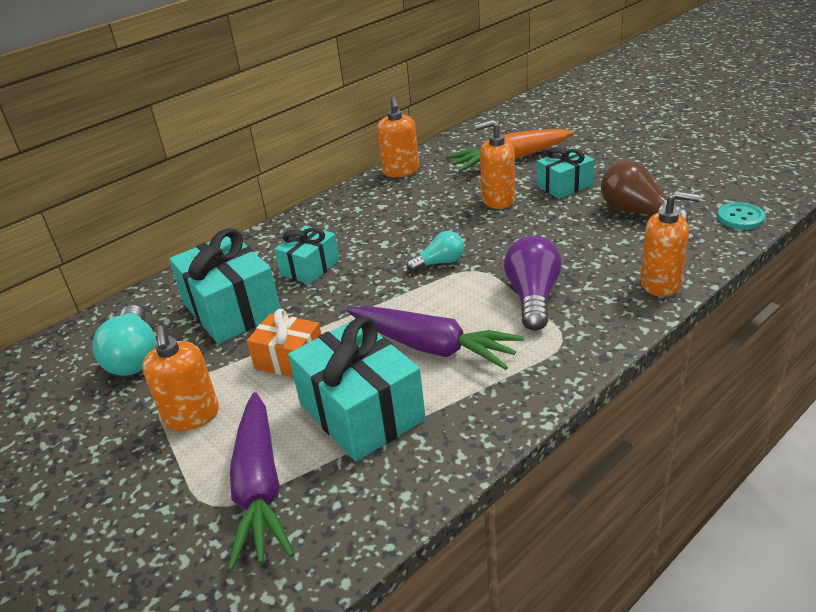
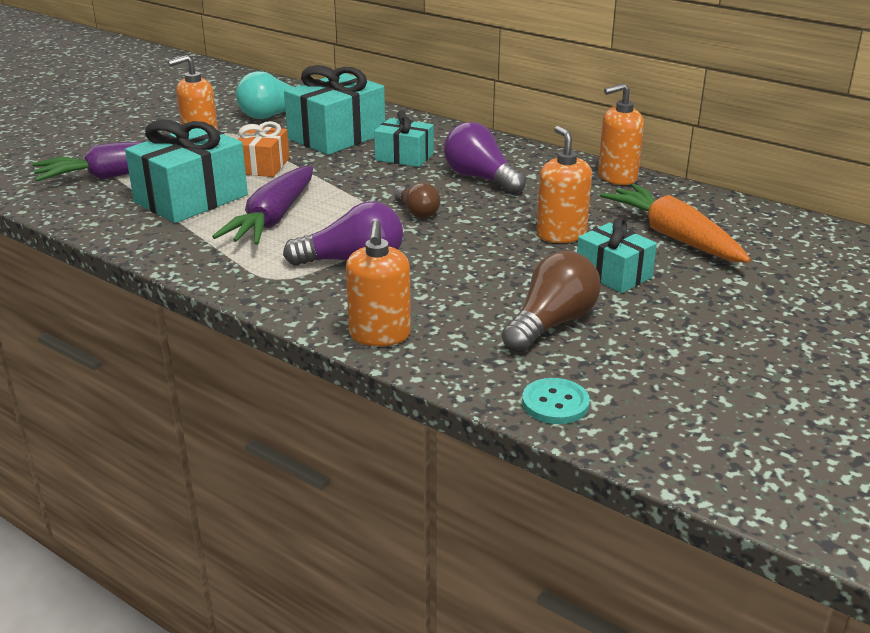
camera: 75 degrees right, 5 degrees down
(379, 229) = (480, 178): none -> purple light bulb
(439, 262) = (417, 212): turquoise light bulb -> brown light bulb

